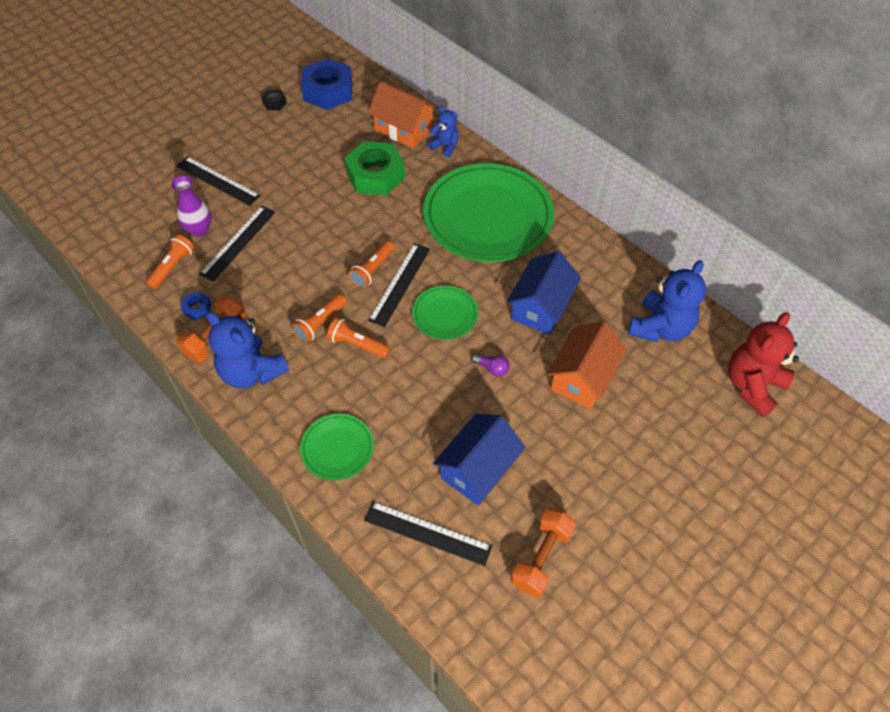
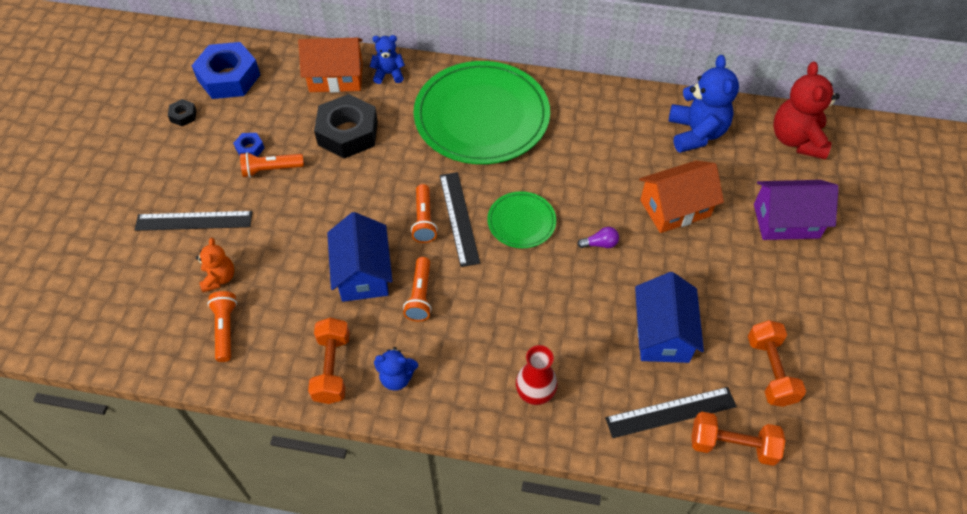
camera: 35 degrees left, 0 degrees up
(197, 308) = (288, 353): blue nut -> blue nut (250, 148)
(199, 230) = (219, 278): purple vase -> orange teddy bear
(238, 242) = (271, 268): black ruler -> none
(251, 372) = (397, 377): blue teddy bear -> blue teddy bear, size x0.56
(337, 448) = (535, 393): green plate -> red vase
(357, 344) = (470, 293): orange flashlight -> orange flashlight (271, 169)
(375, 175) = (347, 133): green nut -> black nut
(453, 593) = (732, 445): none -> orange dumbbell
(540, 307) = (593, 170): blue house -> blue house (363, 273)
(582, 378) = (675, 208): orange house -> orange house turned 75 degrees clockwise
(674, 447) = (786, 221): none -> purple house

